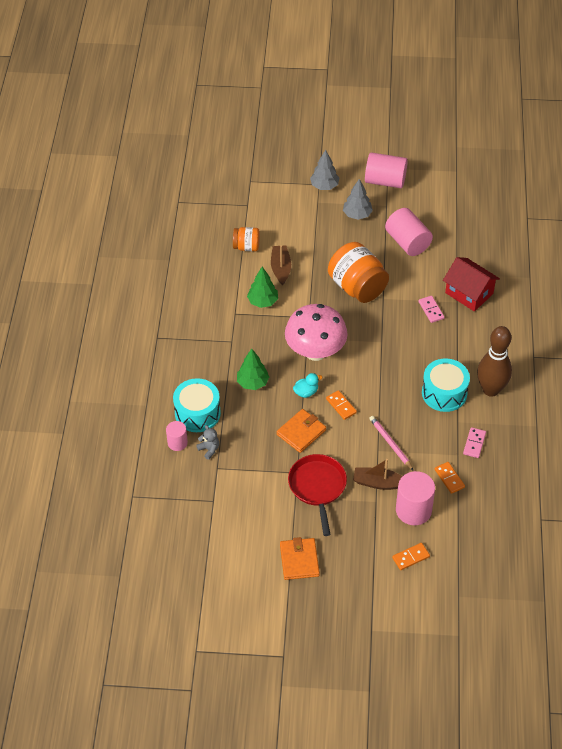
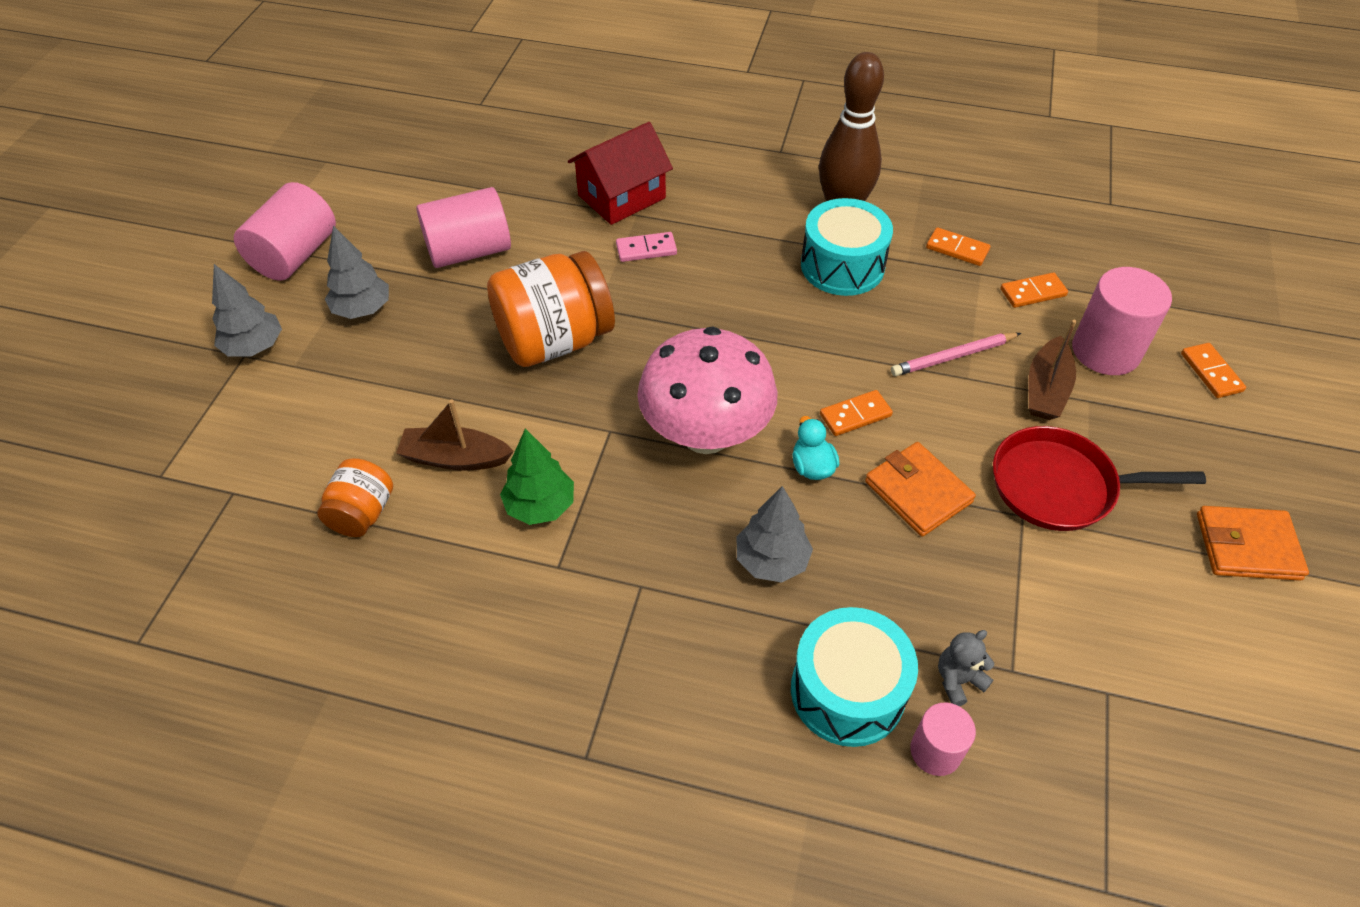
camera: 80 degrees left, 0 degrees up
(252, 383) = (771, 561): green tree -> grey tree
(474, 443) = (957, 249): pink domino -> orange domino

